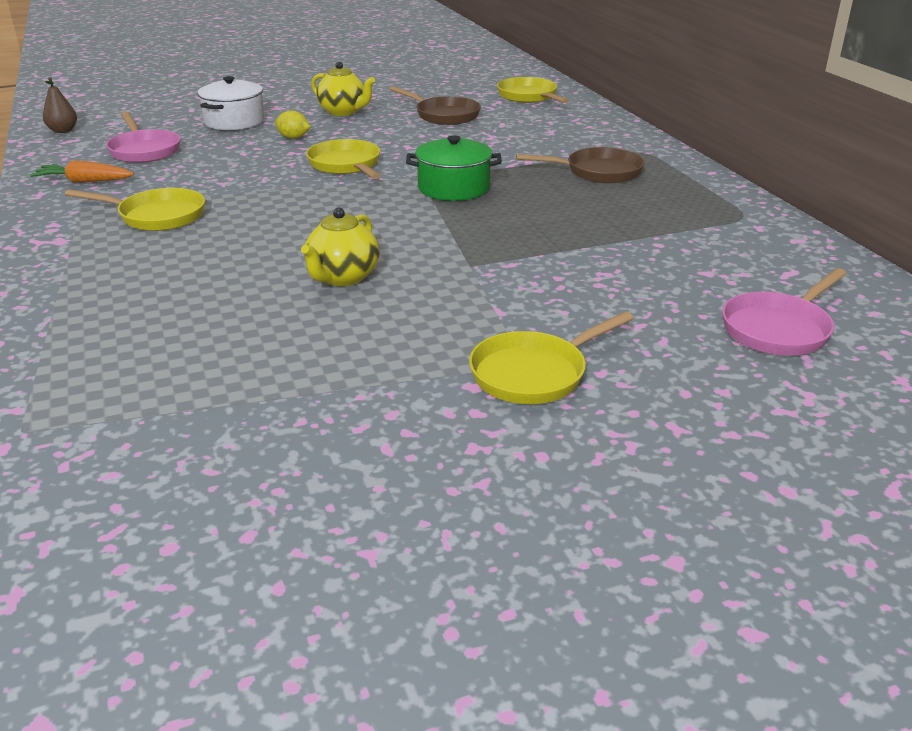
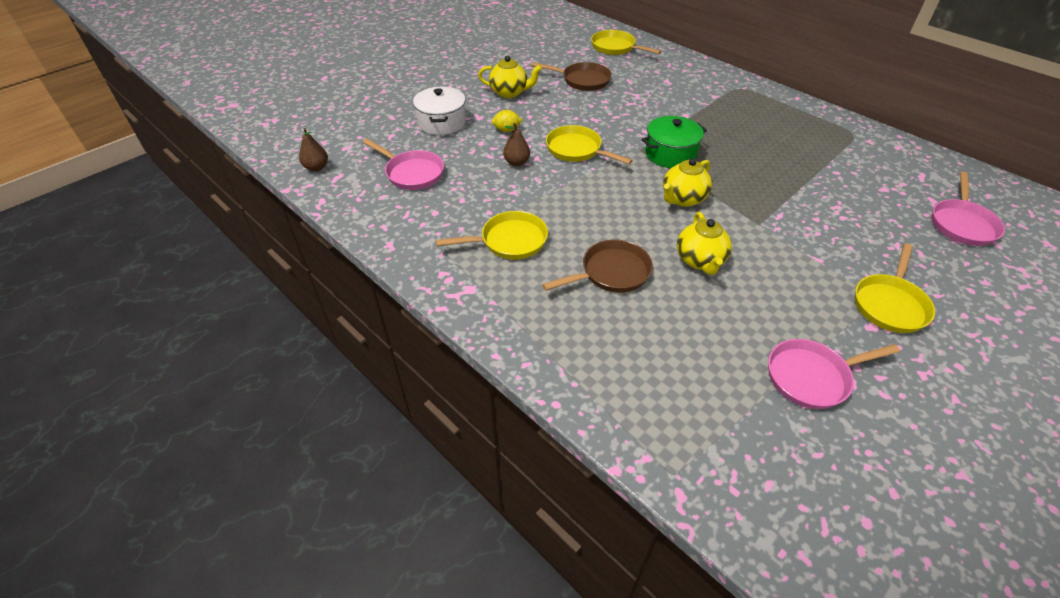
camera: 25 degrees left, 15 degrees up
(84, 181) = (408, 220): orange carrot -> none
(263, 162) = (516, 162): none -> brown pear
(316, 405) = (812, 377): none -> pink pan
(407, 225) = (682, 199): none -> yellow teapot
(598, 172) = (737, 114): brown pan -> brown pan (611, 273)

